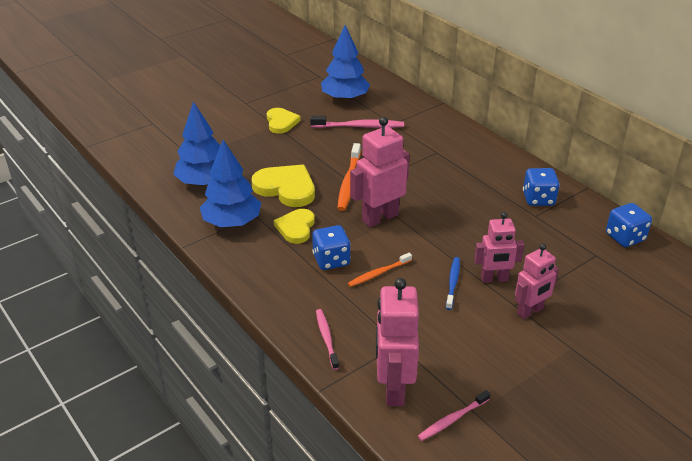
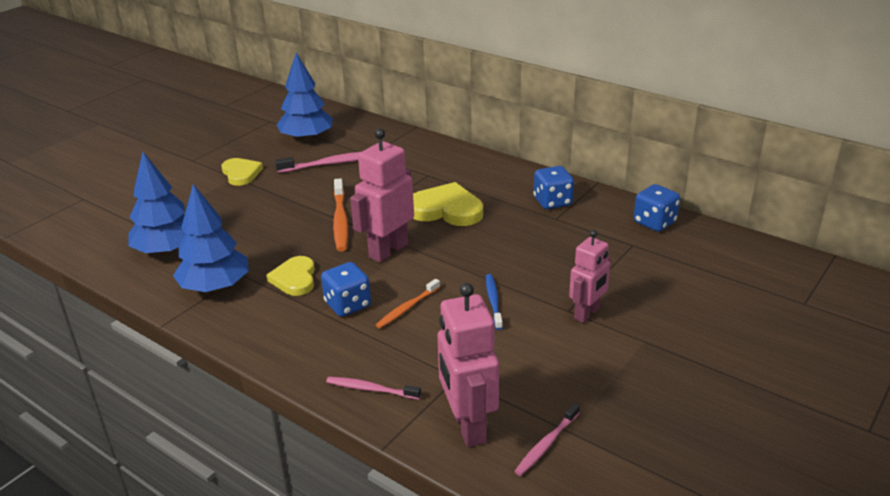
camera: 15 degrees left, 5 degrees down
(286, 188) = (269, 240): yellow heart -> yellow heart (446, 209)
(326, 338) = (371, 389): pink toothbrush -> pink toothbrush turned 45 degrees counterclockwise
(494, 279) = (536, 288): pink robot -> none

